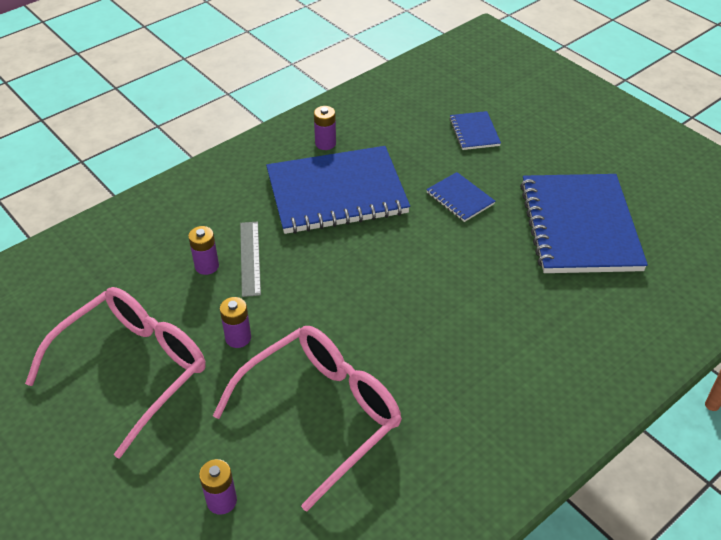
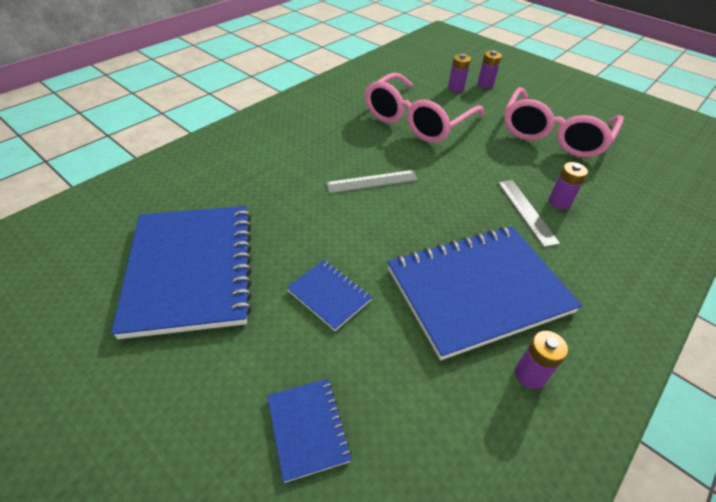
camera: 170 degrees right, 0 degrees up
(238, 338) = (496, 154): purple battery -> purple battery (485, 84)
(407, 307) = (372, 181): none -> grey ruler

